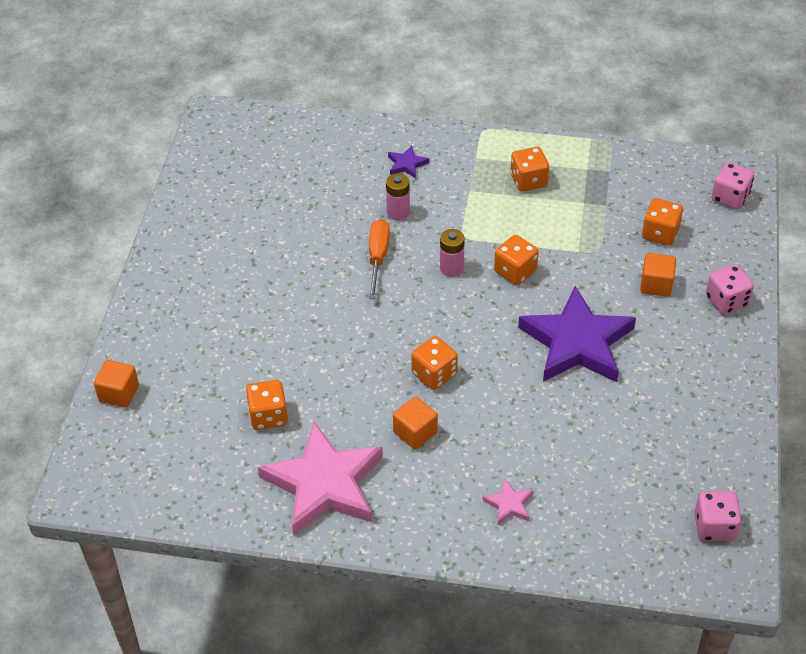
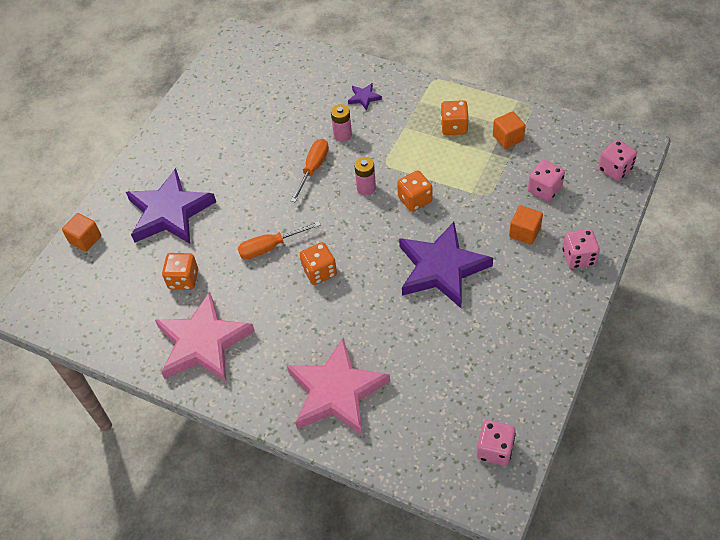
camera: 20 degrees right, 5 degrees up
(216, 341) = (169, 212): none -> purple star
(362, 357) = (270, 247): none -> orange screwdriver
(415, 432) = (287, 316): orange cube -> orange cube (508, 138)
(509, 504) = (336, 392): pink star -> pink star, size x2.47
(660, 233) = (544, 189): orange dice -> pink dice

